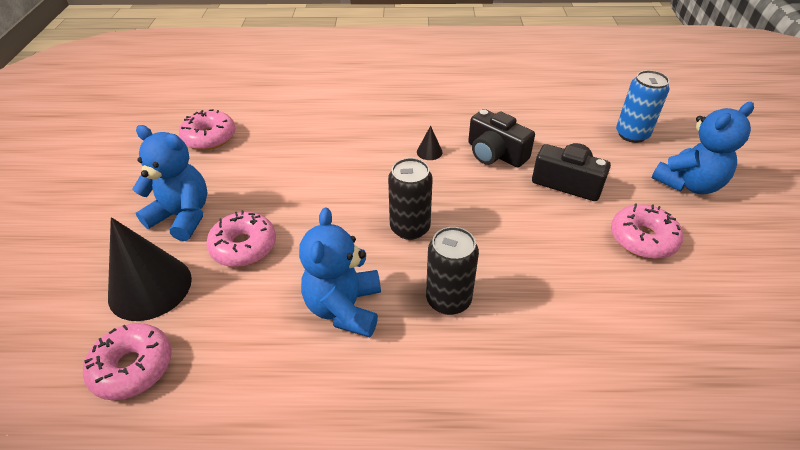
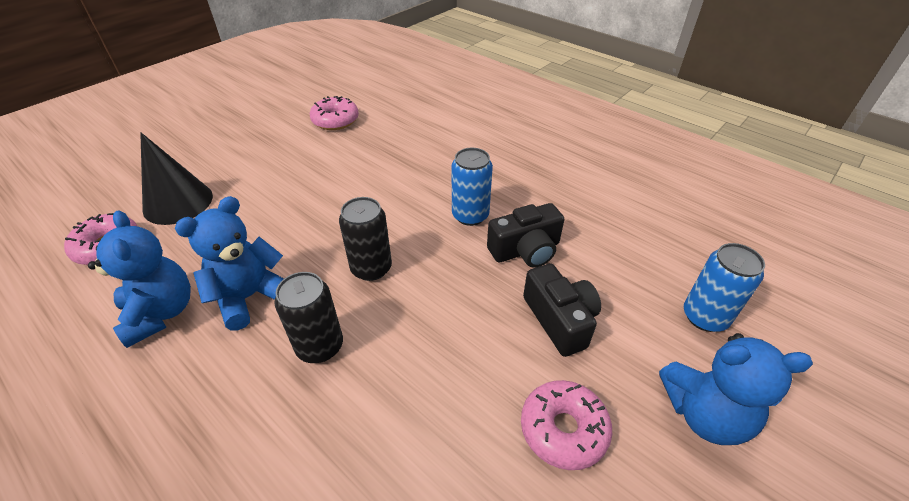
camera: 40 degrees right, 0 degrees up
(182, 216) = (251, 167): blue teddy bear -> blue teddy bear (161, 313)
(244, 246) = (255, 209): pink donut -> none
(429, 152) = (470, 215): black cone -> blue can
(495, 154) = (525, 250): black camera -> black camera turned 105 degrees counterclockwise

